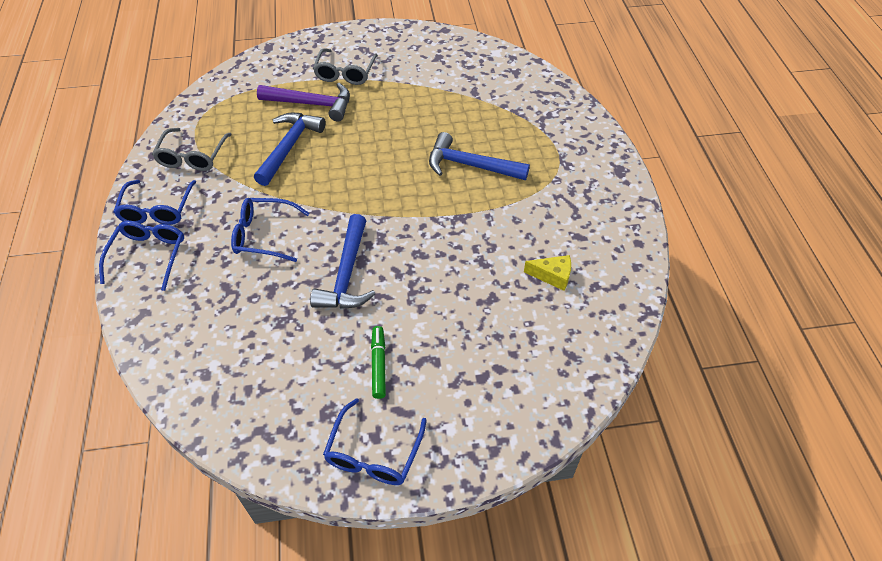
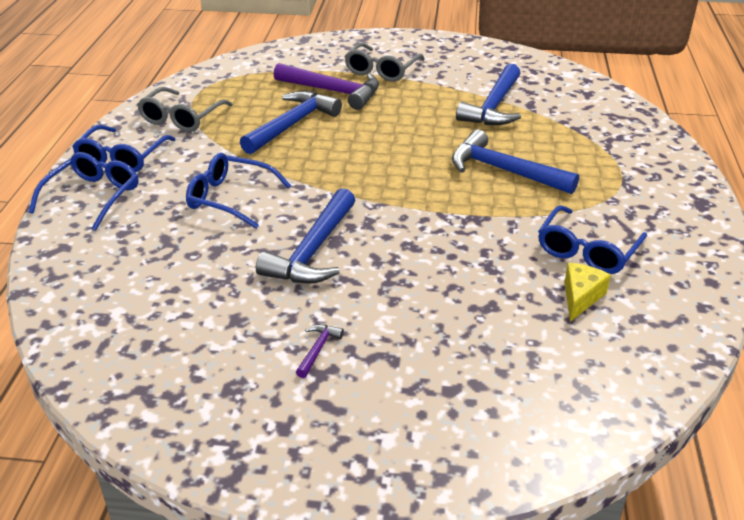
camera: 15 degrees right, 15 degrees down
(373, 453) = (275, 445): blue glasses -> blue glasses (587, 250)
(378, 365) = (318, 349): green marker -> purple hammer
(446, 98) = (494, 106): none -> blue hammer
(552, 276) = (580, 297): yellow cheese -> yellow cheese turned 90 degrees counterclockwise

